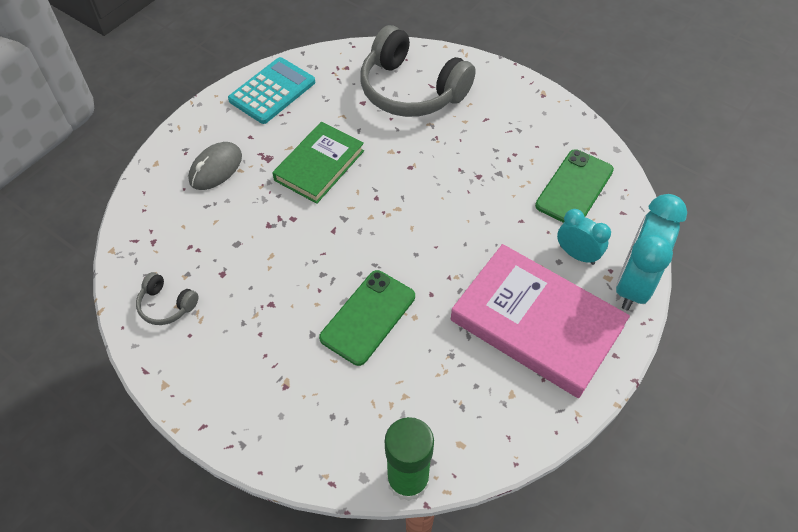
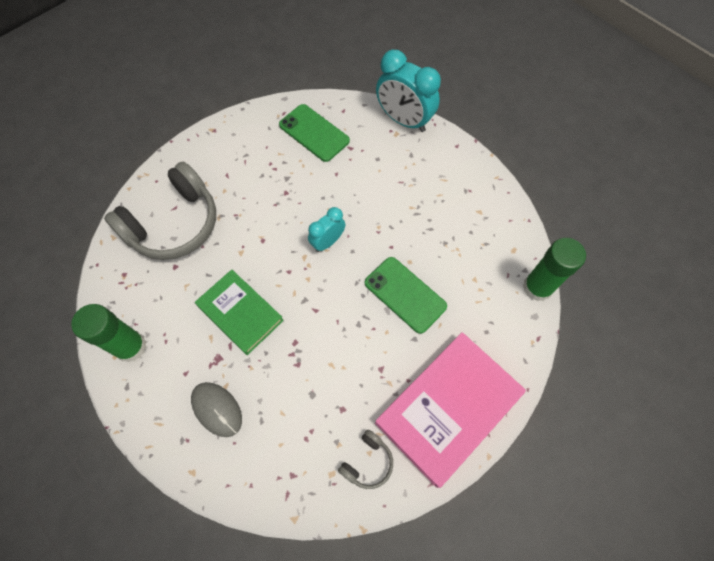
camera: 80 degrees left, 10 degrees up
(272, 91) = (131, 347): turquoise calculator -> green glue stick
(536, 323) = (426, 184): pink book -> pink book (448, 408)
(577, 254) = (374, 146): turquoise clock -> turquoise clock (327, 242)

